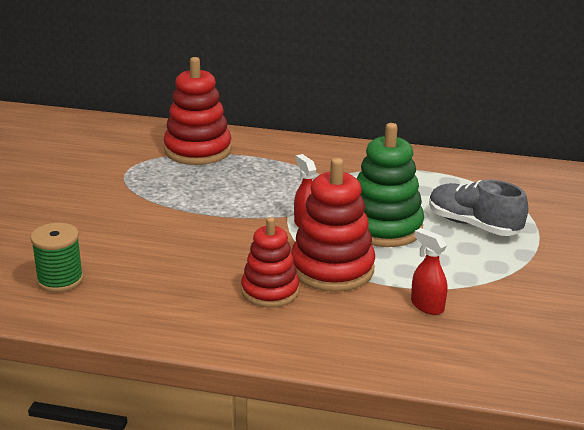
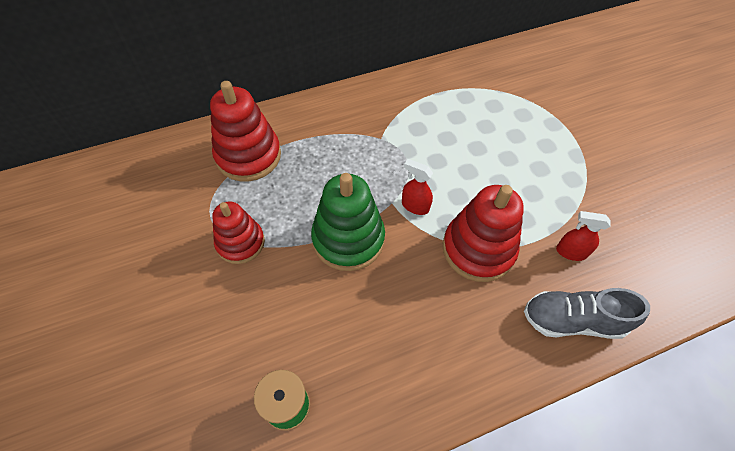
camera: 35 degrees left, 30 degrees up
(270, 291) = (460, 305): red stacking toy -> red stacking toy (240, 243)
(383, 227) = (470, 177): green stacking toy -> green stacking toy (348, 239)
(473, 225) = (522, 140): grey shoe -> grey shoe (573, 320)

